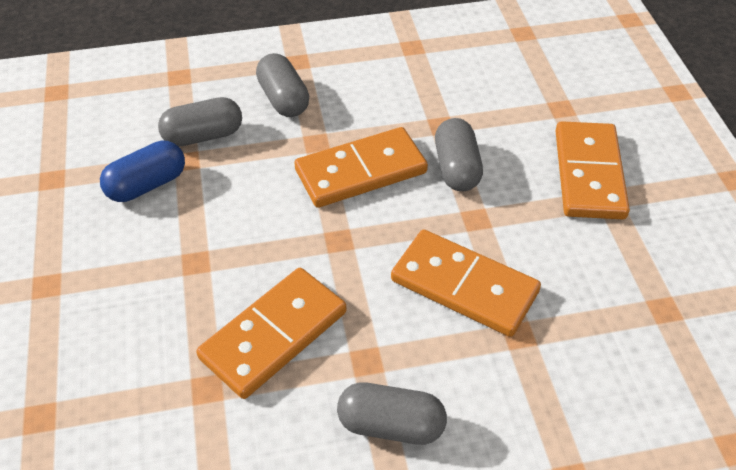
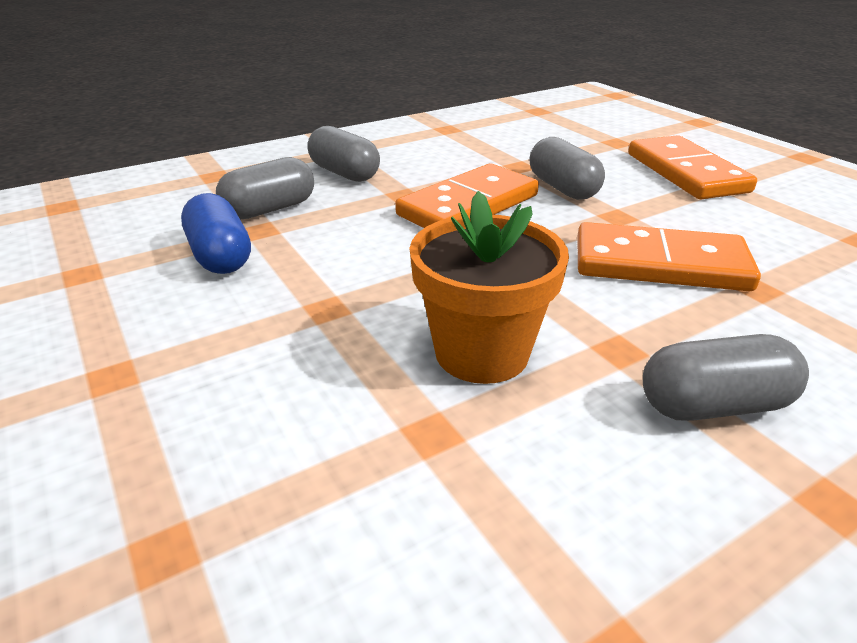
camera: 20 degrees left, 15 degrees down
(147, 185) = (220, 256): blue capsule -> blue capsule turned 60 degrees counterclockwise
(273, 335) = (481, 353): orange domino -> orange flower pot

